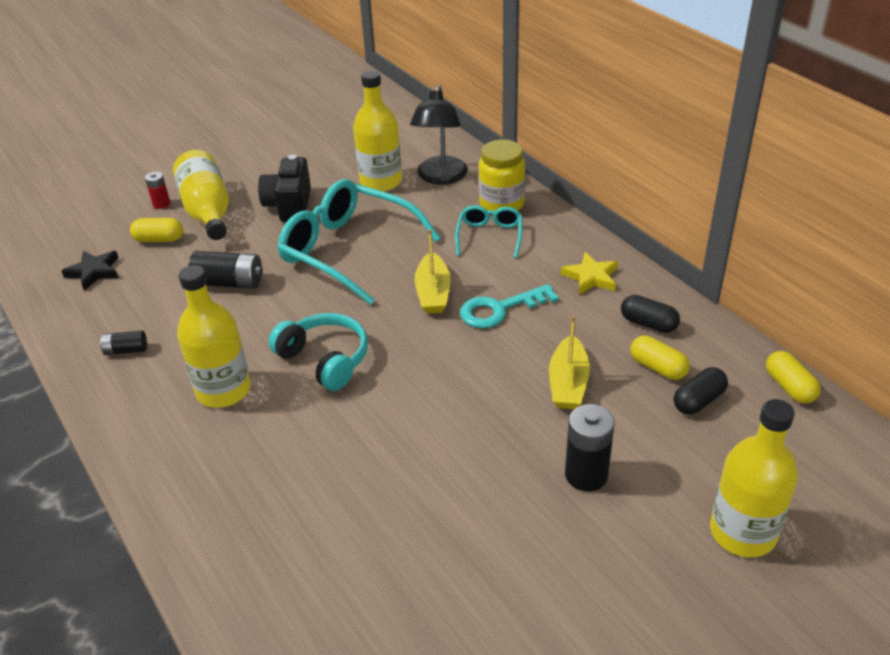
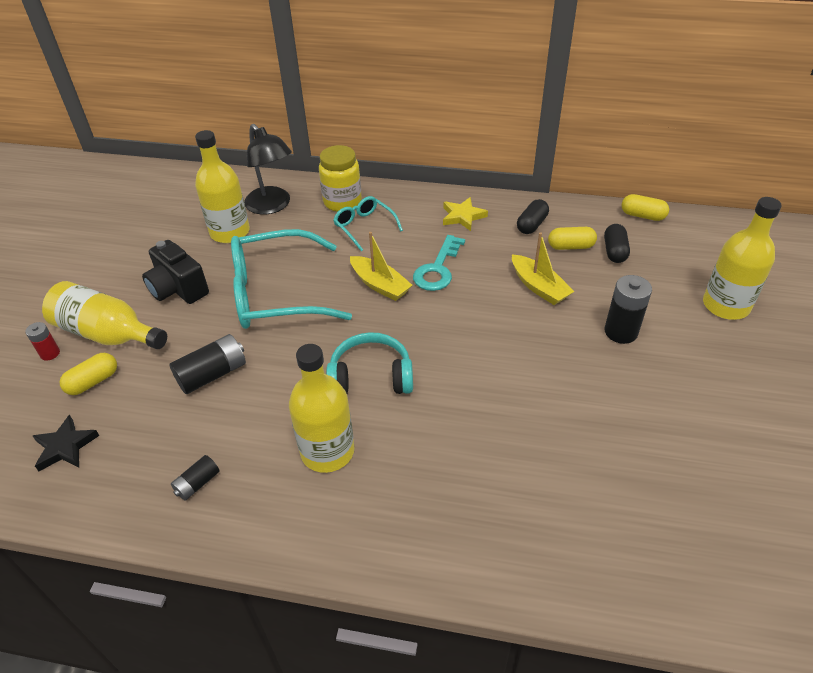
camera: 45 degrees left, 5 degrees up
(648, 324) = (532, 225): black capsule -> black capsule turned 45 degrees counterclockwise

